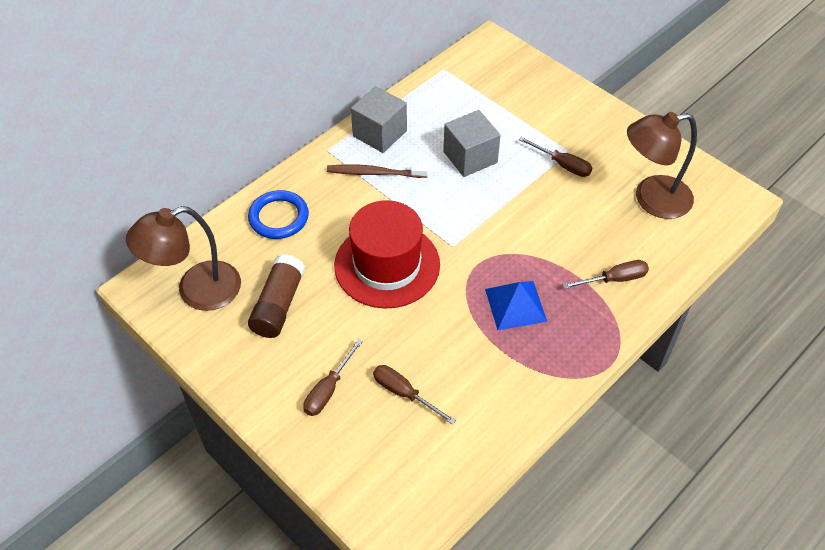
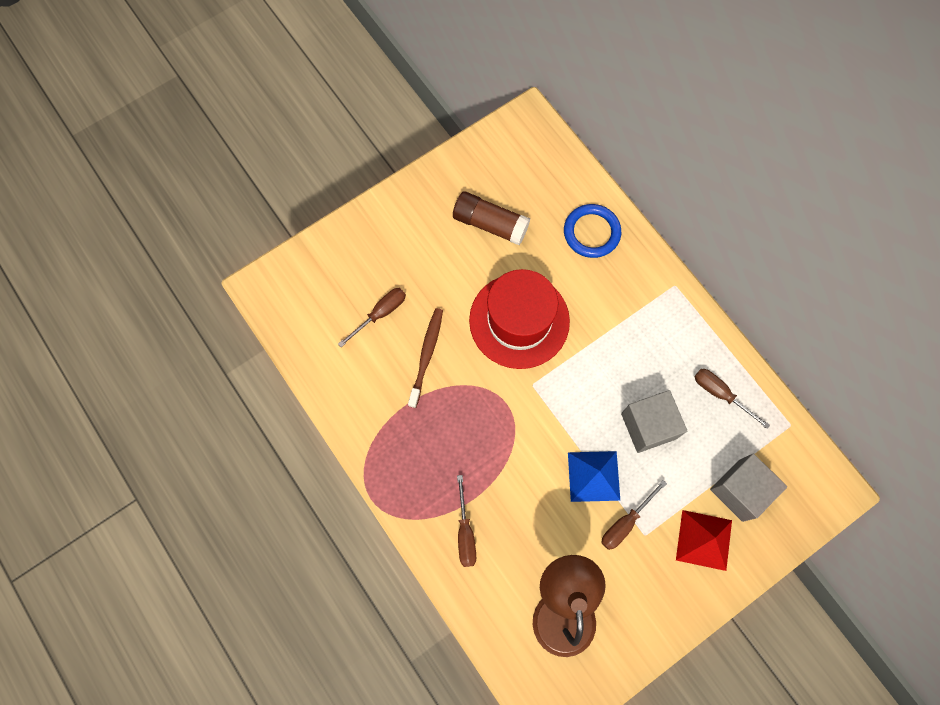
camera: 100 degrees right, 20 degrees up
(196, 291) = (517, 160): brown lamp -> none
(328, 389) = (397, 255): brown screwdriver -> brown screwdriver (720, 394)
(374, 173) = (637, 326): brown toothbrush -> brown toothbrush (426, 355)
(379, 133) = (693, 339): grey cube -> grey cube (740, 490)
(515, 305) = (453, 428): blue pyramid -> blue pyramid (594, 476)
(559, 114) = (704, 540): none -> red pyramid

